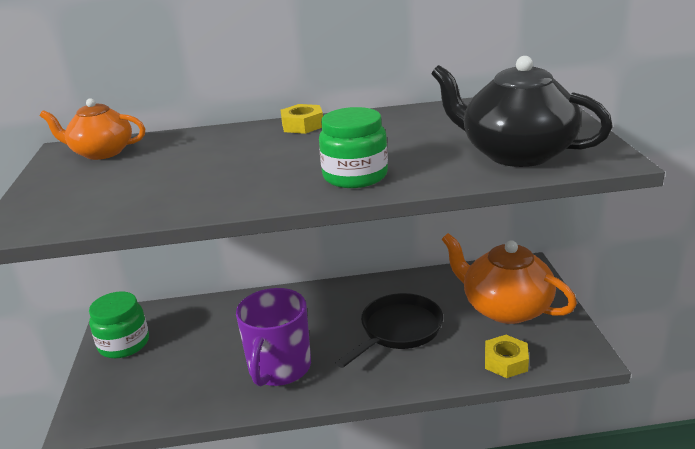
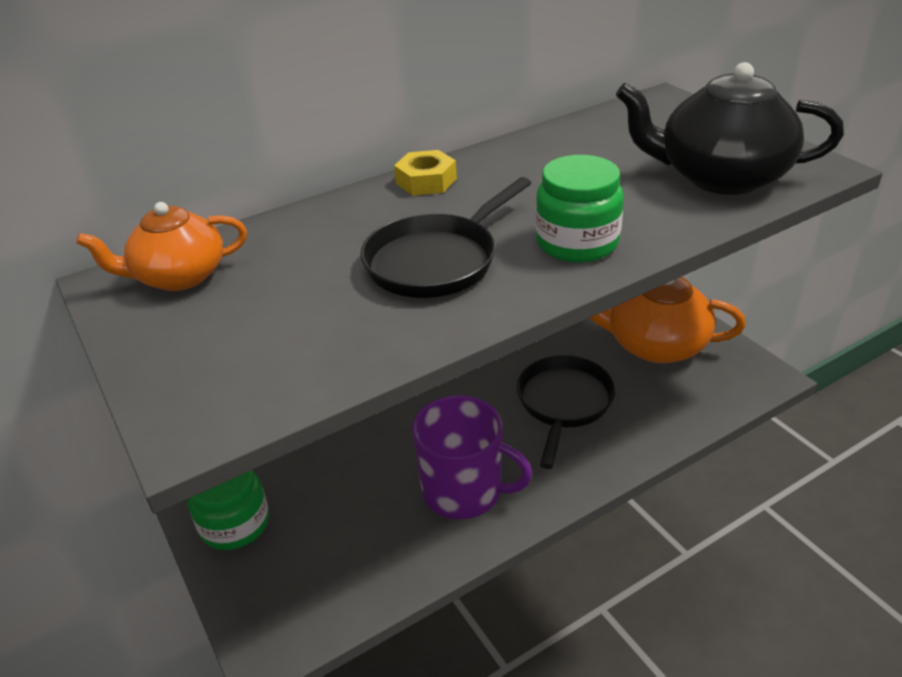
camera: 25 degrees left, 10 degrees up
(252, 170) = (437, 260): none -> black pan
(279, 368) = (464, 491): purple mug -> purple mug turned 60 degrees counterclockwise
(505, 362) = (699, 406): yellow nut -> none

